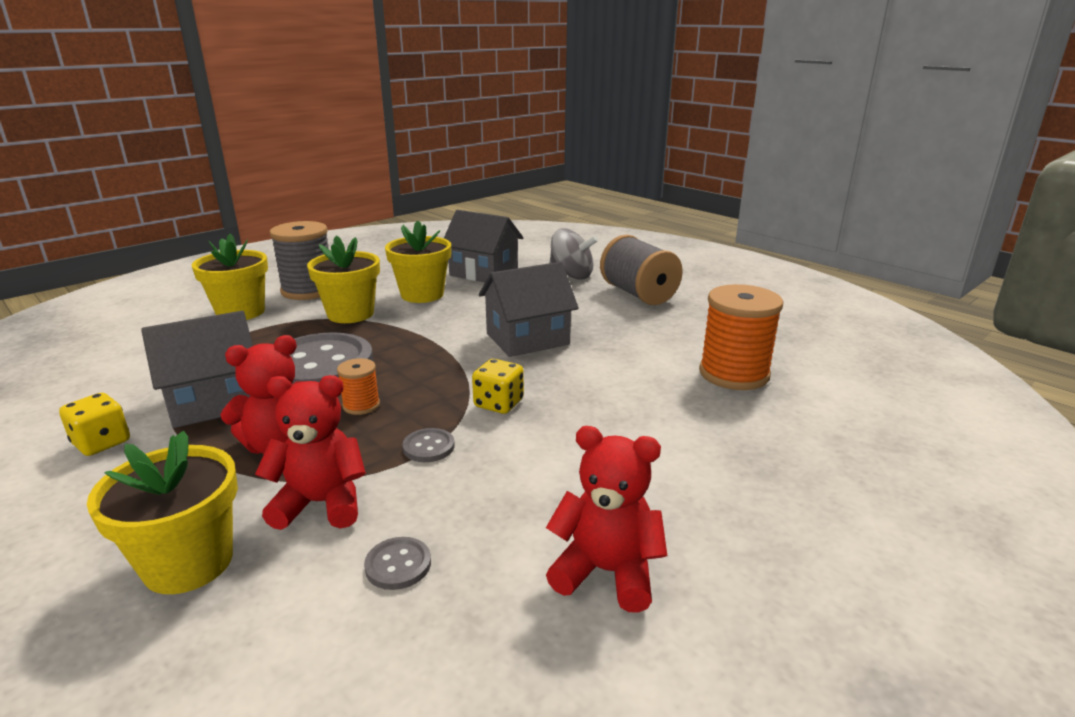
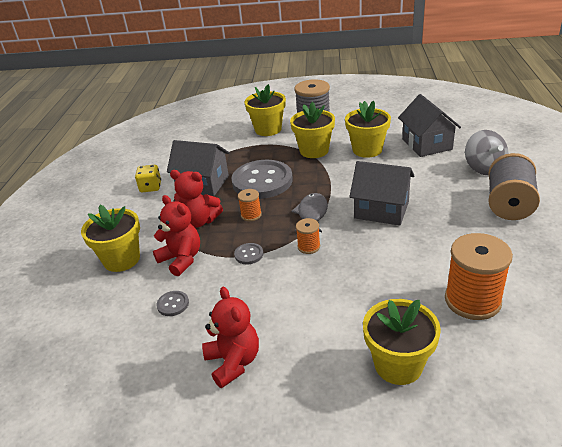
camera: 50 degrees right, 10 degrees up
(449, 372) = (312, 214): none -> grey fish
(498, 404) = (308, 247): yellow dice -> orange spool
(769, 458) = (398, 365): none -> yellow flower pot

